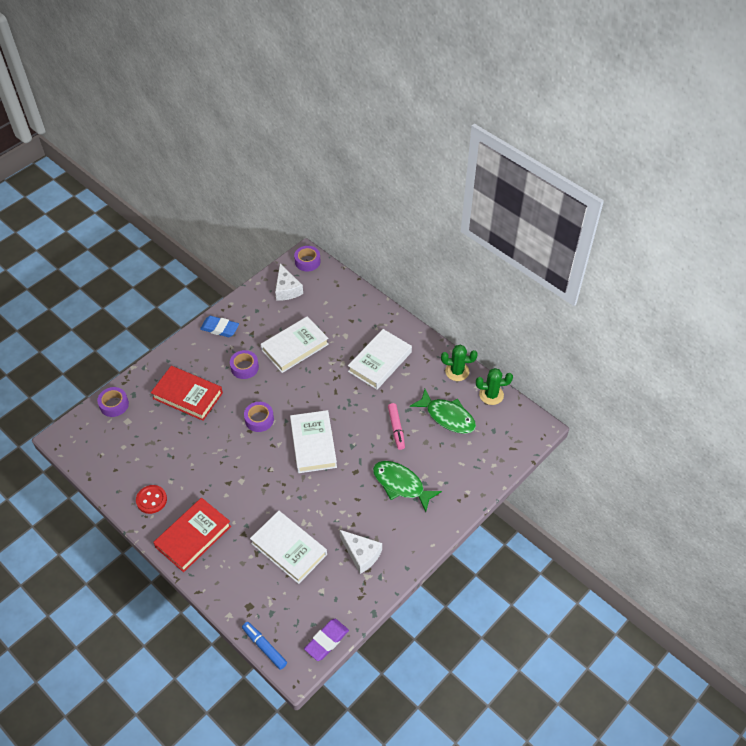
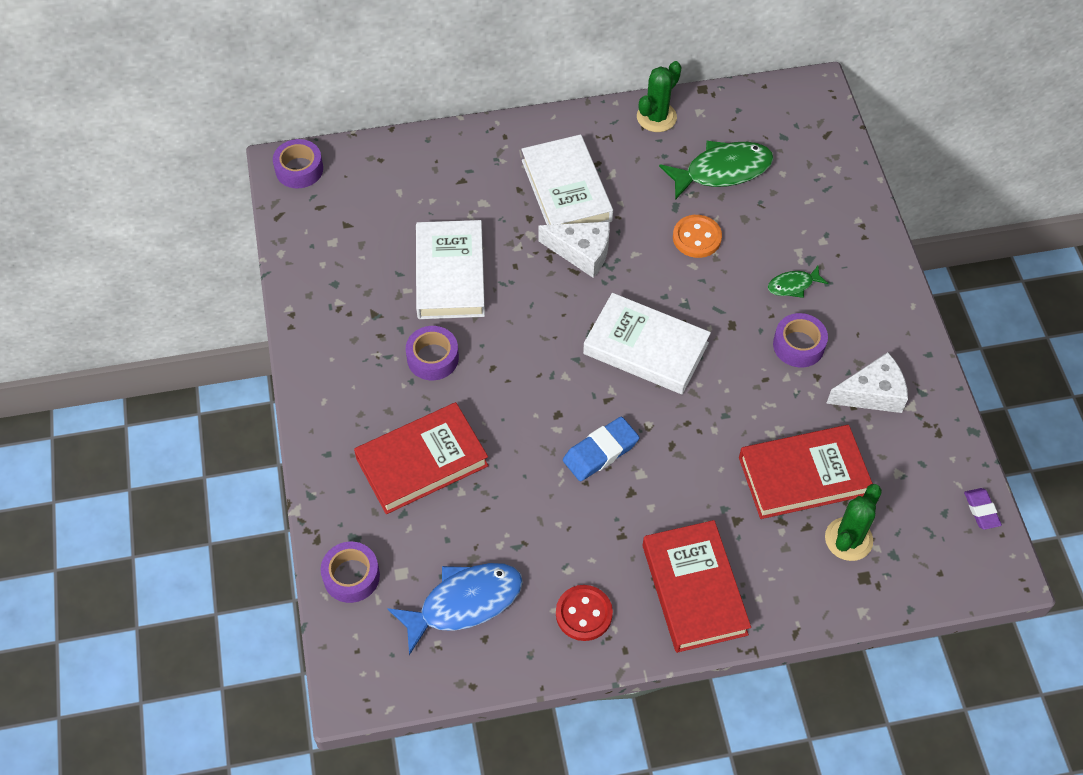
camera: 55 degrees left, 5 degrees up
(127, 452) = (464, 603): none -> blue fish
(220, 328) = (326, 350): blue eraser -> blue eraser (600, 452)
(259, 419) = (547, 391): purple tape -> purple tape (798, 345)
(264, 647) = (943, 593): blue marker -> none
(287, 289) = (329, 224): white cheese -> white cheese (581, 252)
(289, 549) = (803, 476): white book -> red book
(326, 641) = (981, 510): purple eraser -> purple eraser, size x0.62
(396, 428) = (697, 238): pink marker -> orange button
(401, 484) = (793, 285): green fish -> green fish, size x0.51
(491, 395) = (725, 105): green cactus -> green cactus (848, 539)

